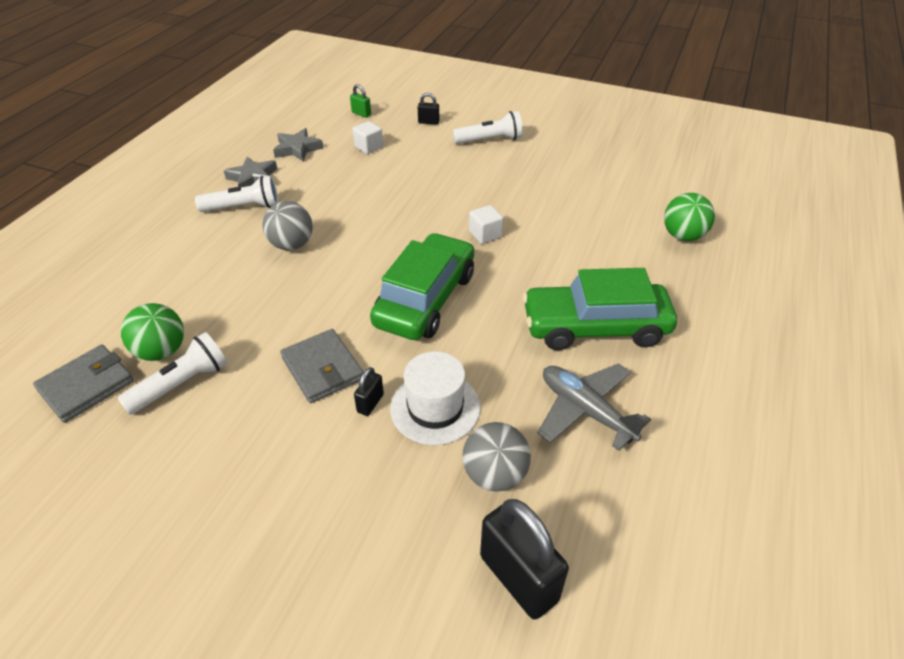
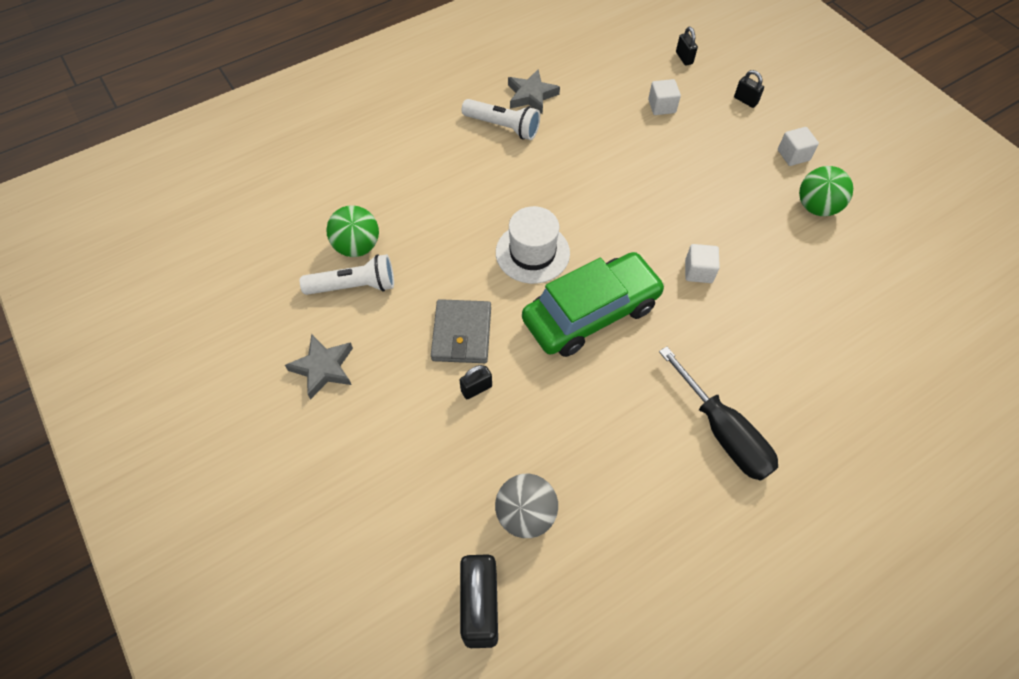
camera: 35 degrees right, 15 degrees up
(86, 386) = (292, 249): grey wallet -> none
(292, 245) = (517, 191): grey ball -> none
(297, 149) = (593, 77): grey star -> grey star (323, 368)
(361, 114) = (684, 58): green padlock -> black padlock
(435, 408) = (523, 425): white hat -> white hat (532, 253)
(490, 140) = (793, 155): white flashlight -> white cube
(585, 410) = (645, 508): grey plane -> none
(595, 327) = (723, 432): green car -> black screwdriver
(683, 236) = (907, 385): green ball -> green ball (816, 207)

